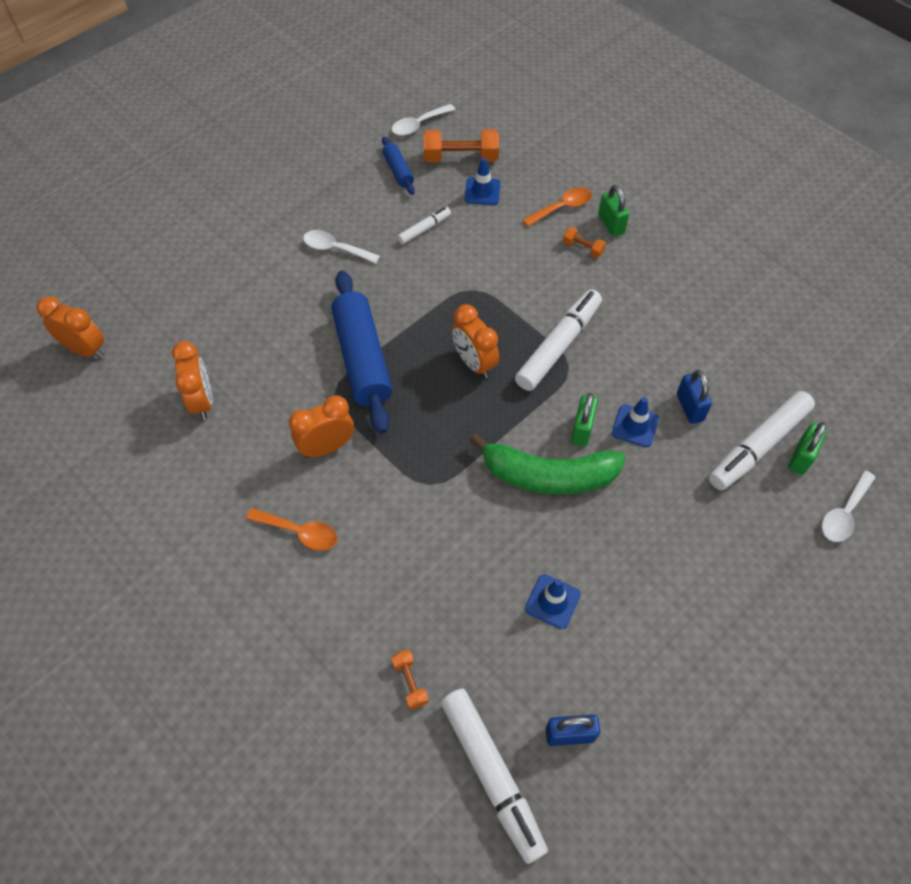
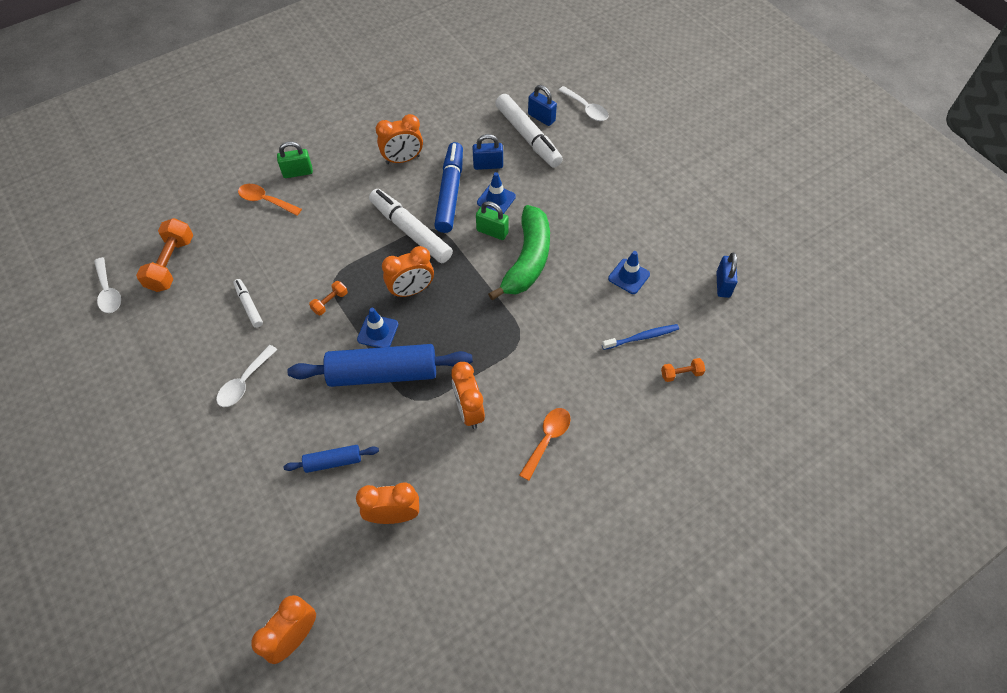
camera: 80 degrees left, 0 degrees up
(398, 171) = (164, 317): blue rolling pin -> blue rolling pin (333, 461)
(458, 627) = (642, 337): none -> blue toothbrush
(482, 191) = (221, 254): blue traffic cone -> blue traffic cone (378, 332)
(492, 775) = (748, 333): white marker -> none
(562, 207) = (265, 201): orange spoon -> orange spoon turned 45 degrees counterclockwise
(583, 248) = (316, 196): orange dumbbell -> orange dumbbell (330, 302)
(629, 374) = (450, 193): none -> blue marker
(665, 316) = (403, 159): none -> orange clock
(801, 457) = (541, 118): green padlock -> blue padlock

